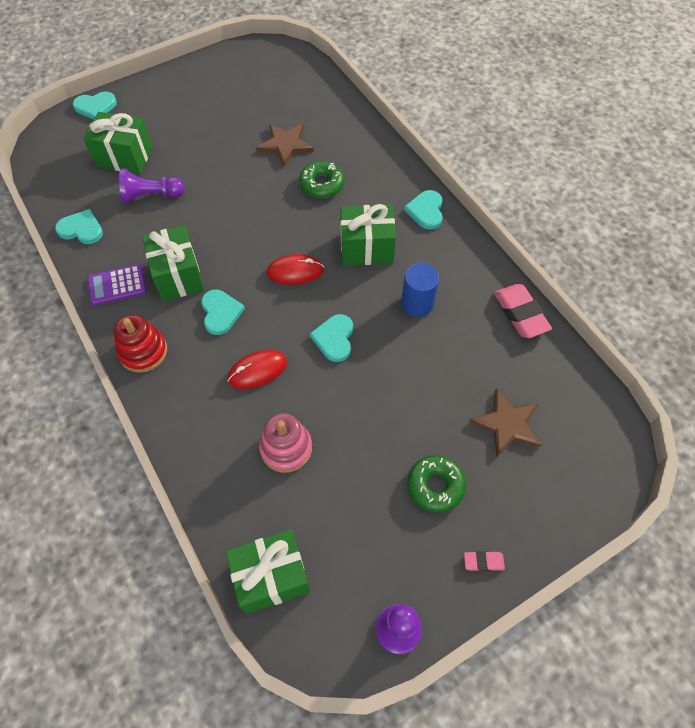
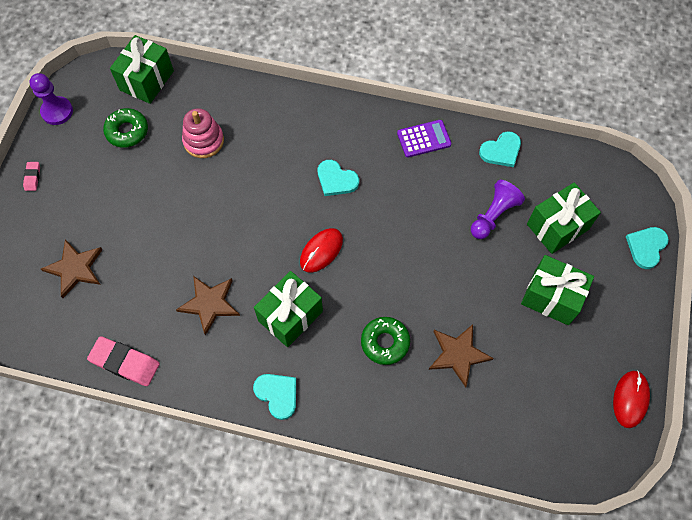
camera: 135 degrees right, 5 degrees up
(117, 285) = (423, 139): purple calculator -> purple calculator turned 45 degrees clockwise
(143, 351) = (352, 118): red stacking toy -> none
(178, 275) = (395, 178): green gift -> green gift (551, 297)
(257, 370) = (269, 166): red mouse -> red mouse (630, 399)
(334, 338) = (242, 227): turquoise heart -> none
(417, 303) = (210, 303): blue cylinder -> brown star
(435, 486) = (93, 193): green donut -> green donut (127, 131)
(483, 562) = (32, 177): pink eraser -> pink eraser turned 45 degrees counterclockwise

